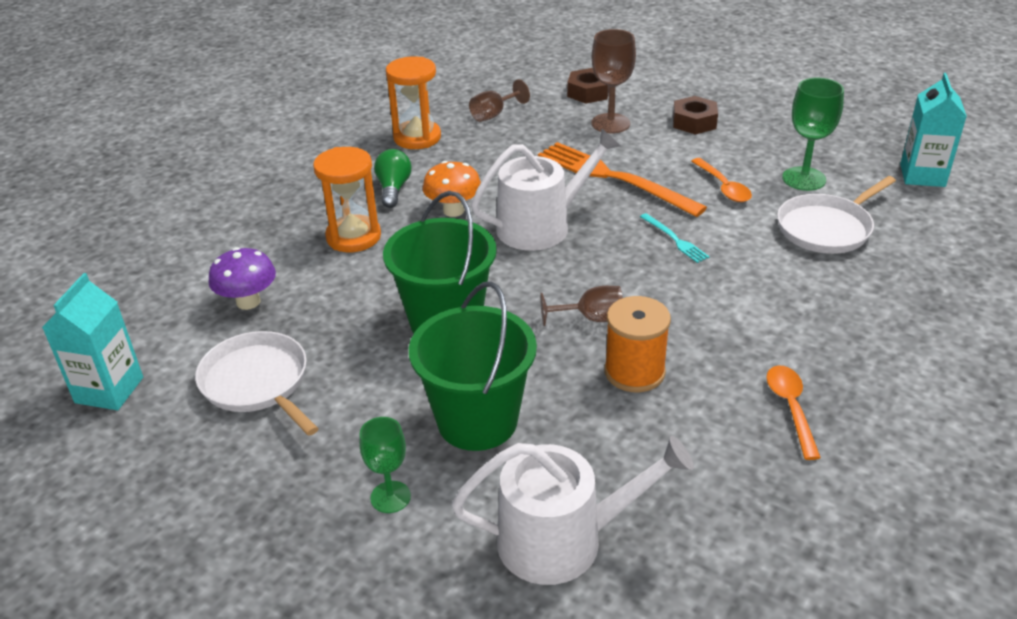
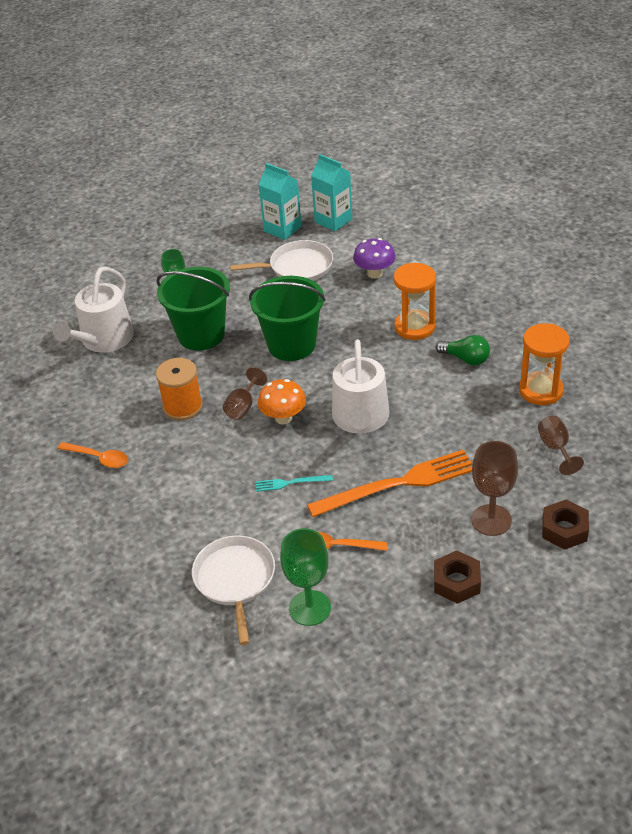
camera: 120 degrees right, 5 degrees up
(453, 210) = (414, 381): orange mushroom -> orange mushroom (283, 418)
(922, 175) = (252, 701): turquoise carton -> turquoise carton (282, 229)

